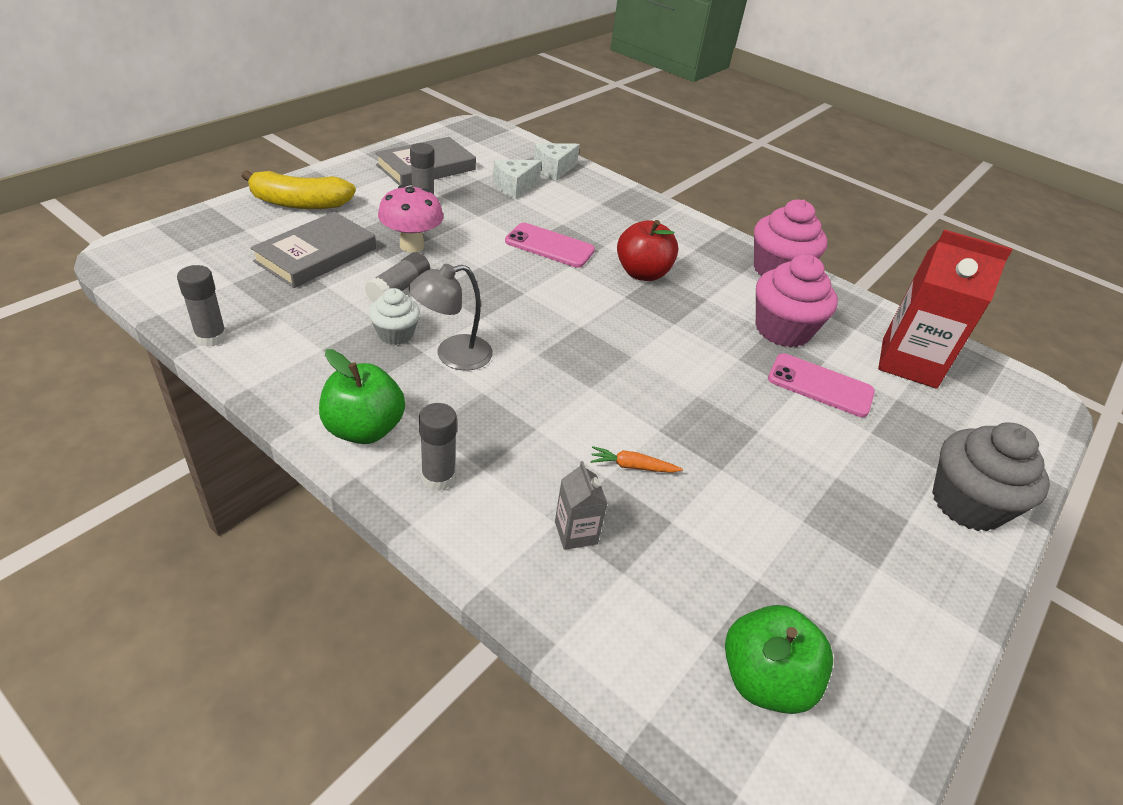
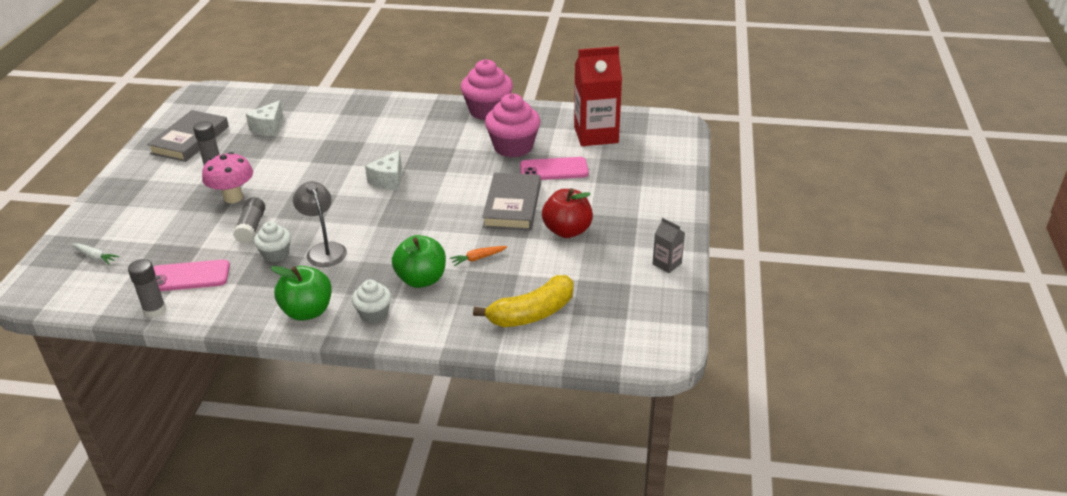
camera: 25 degrees left, 5 degrees down
(220, 247) = (95, 257): none -> white carrot
(300, 203) = (121, 204): yellow banana -> yellow banana (532, 313)
(316, 255) = (171, 232): grey book -> grey book (512, 205)
(438, 477) = (374, 313): grey glue stick -> white cupcake
(452, 355) = (324, 250): grey lamp -> grey lamp turned 120 degrees clockwise
(549, 246) = (328, 157): pink phone -> pink phone (189, 276)
(554, 169) = (286, 103): white cheese -> white cheese (388, 180)
(576, 533) = (471, 303): grey carton -> grey carton (667, 264)
(642, 273) = (403, 149): red apple -> red apple (567, 231)
(764, 679) = (607, 317): green apple -> green apple (421, 279)
(967, 503) = (662, 196): grey cupcake -> none

